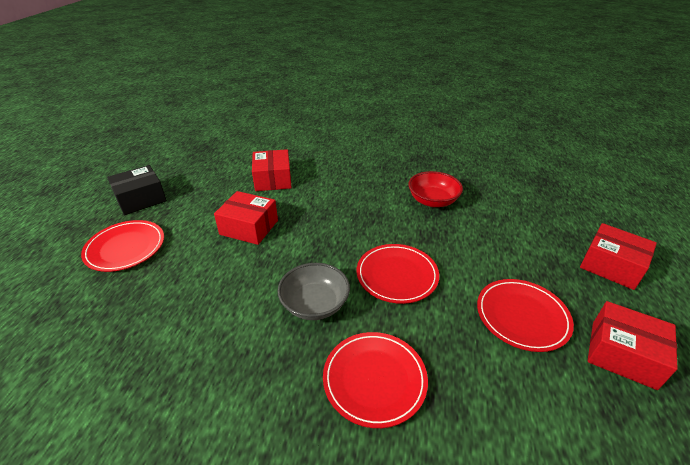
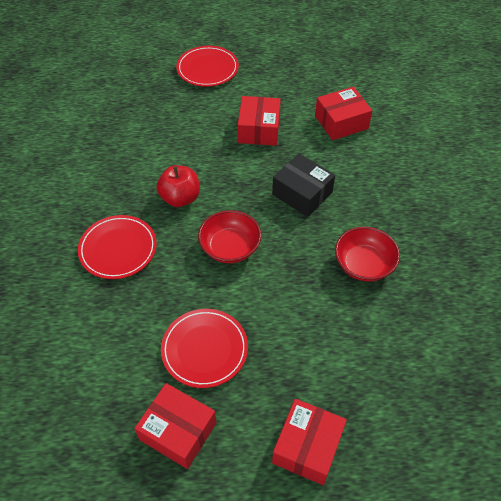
camera: 75 degrees right, 15 degrees up
(141, 199) = (270, 49): black box -> black box (302, 193)
(315, 304) = (180, 198): grey bowl -> red apple
(397, 275) = (230, 247): red plate -> red bowl
(622, 354) = (178, 431): red box -> red box turned 75 degrees counterclockwise

